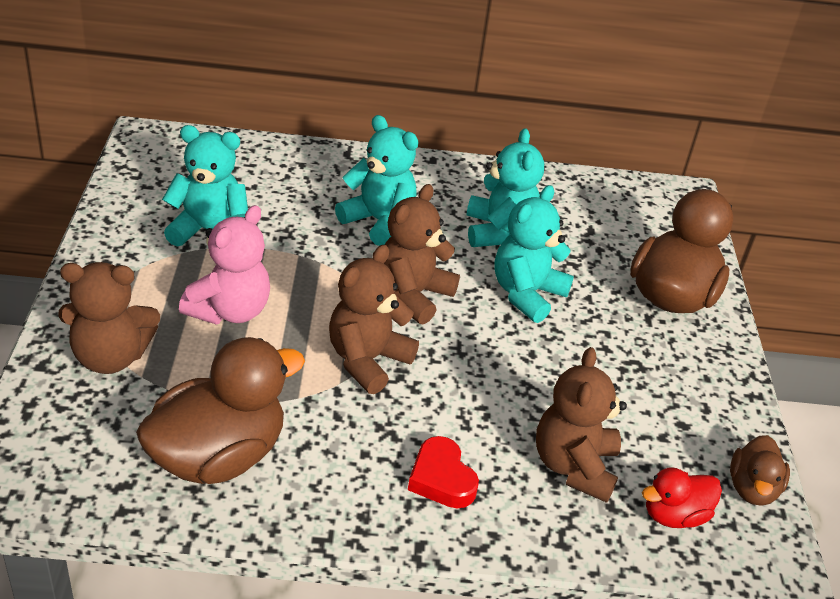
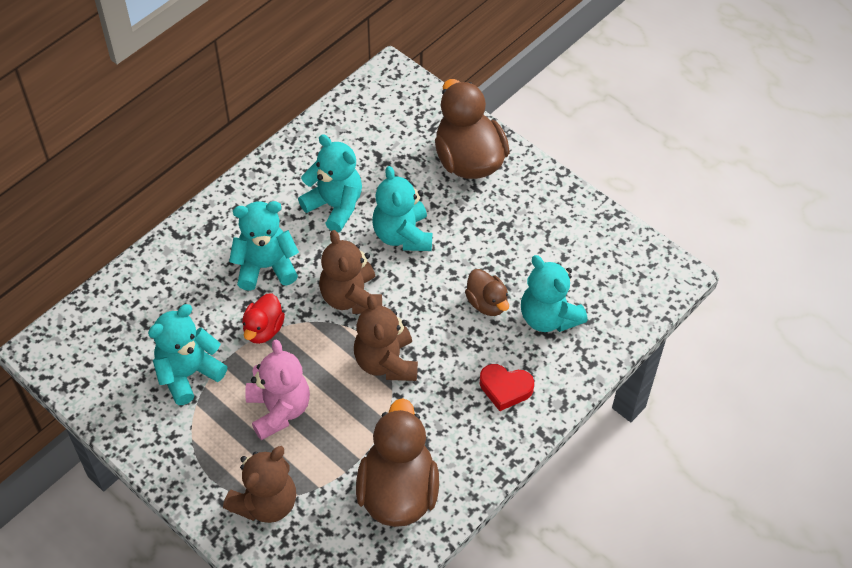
camera: 45 degrees left, 15 degrees up
(574, 466) = (548, 317): brown teddy bear -> turquoise teddy bear
(674, 515) = (615, 297): red duck -> red duck (263, 329)
(752, 488) = (628, 246): brown duck -> brown duck (487, 303)

